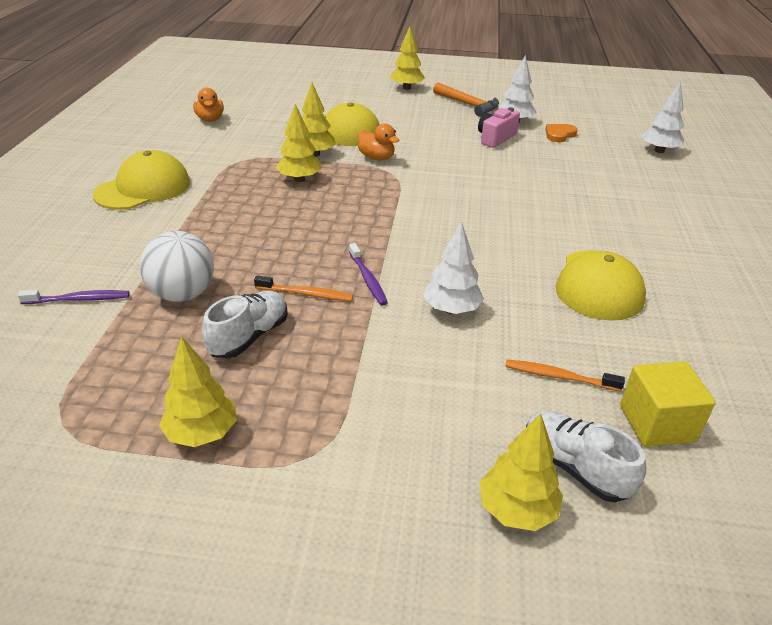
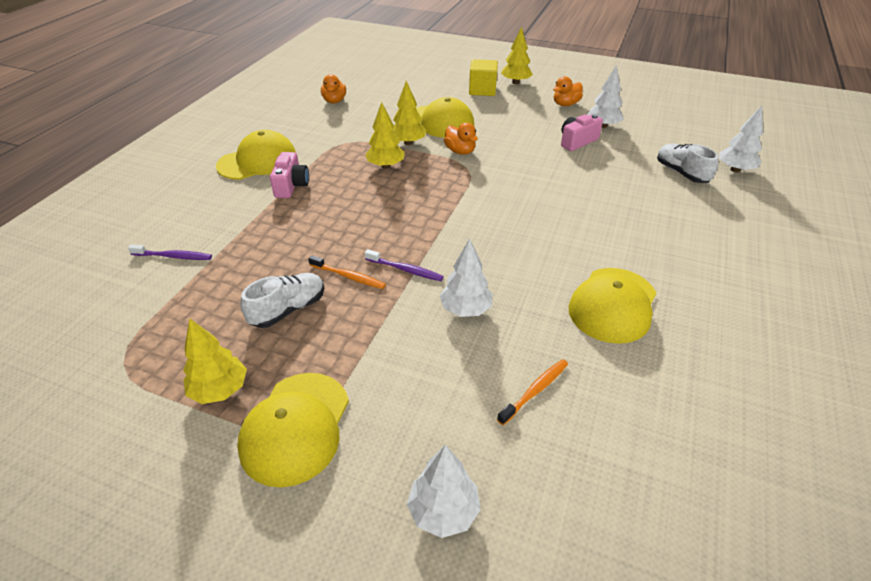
camera: 15 degrees right, 5 degrees up
(183, 294) = (252, 263): white ball -> none
(196, 209) = (291, 185): none -> pink camera
(312, 457) = (295, 427): none -> yellow cap
(368, 279) = (405, 270): purple toothbrush -> purple toothbrush turned 60 degrees counterclockwise
(468, 105) = (565, 104): orange hammer -> orange duck
(517, 510) = (443, 511): yellow tree -> white tree
(559, 135) = (640, 143): orange heart -> none
(559, 377) = (535, 391): orange toothbrush -> orange toothbrush turned 105 degrees clockwise
(574, 467) = (511, 481): white shoe -> white shoe (681, 173)
(657, 423) = (607, 454): yellow cube -> yellow cube (482, 90)

